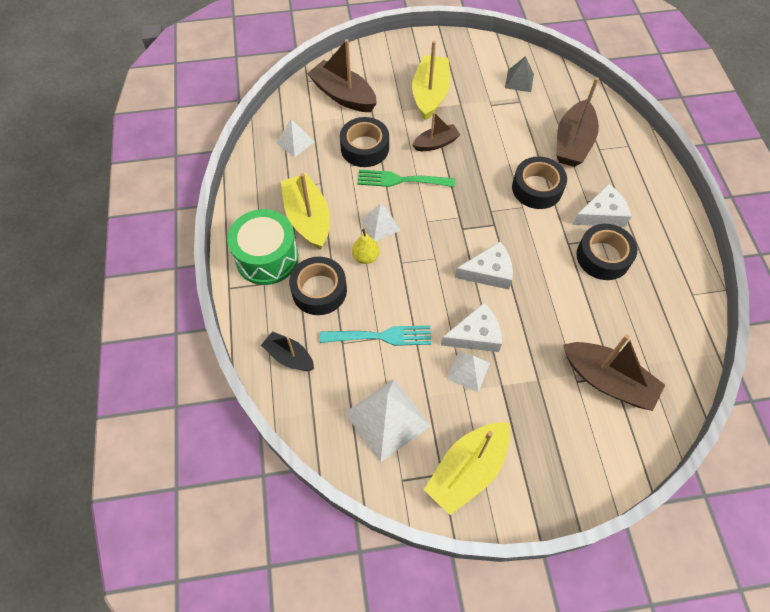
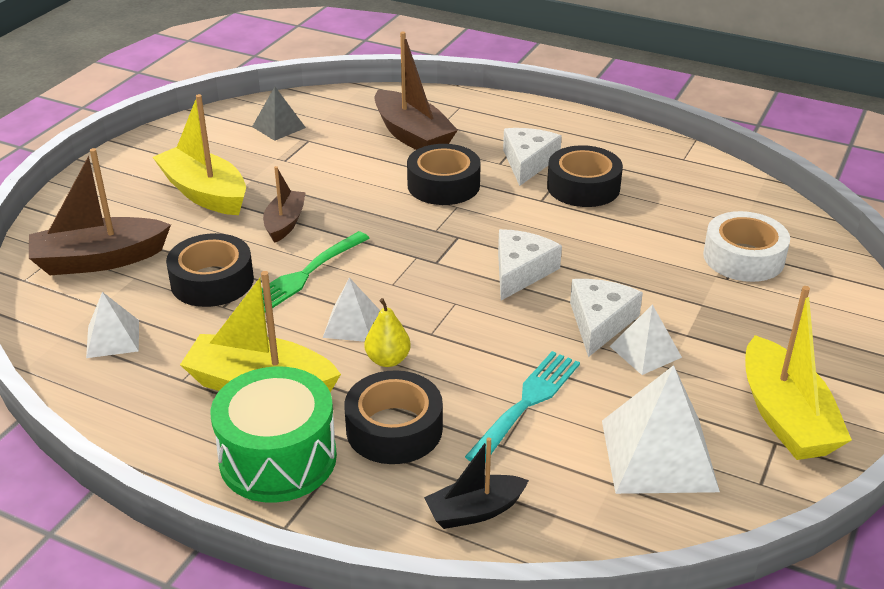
camera: 55 degrees left, 25 degrees down
(607, 381) = (743, 257): brown boat -> white tape

